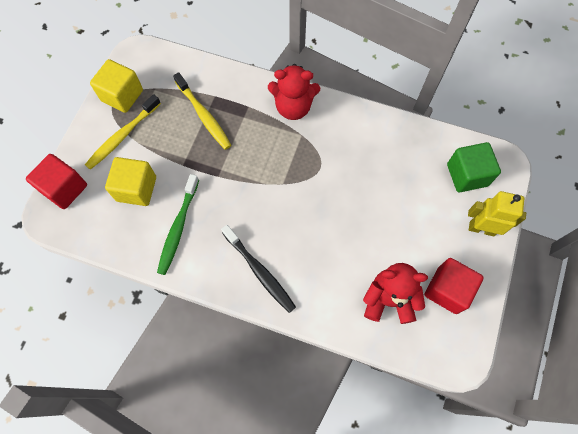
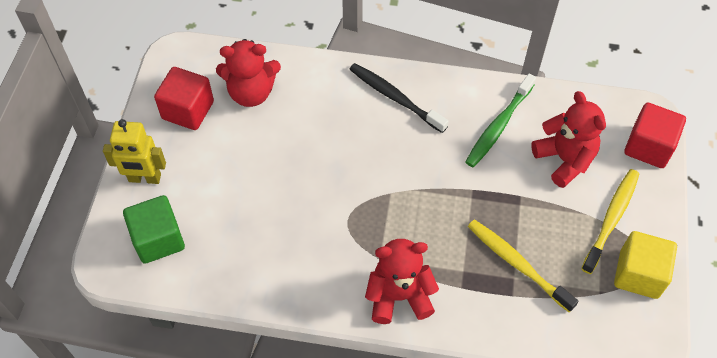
camera: 170 degrees right, 10 degrees down
(136, 189) = (564, 159): yellow cube -> red teddy bear
(178, 228) = (498, 126): green toothbrush -> green toothbrush turned 150 degrees counterclockwise

